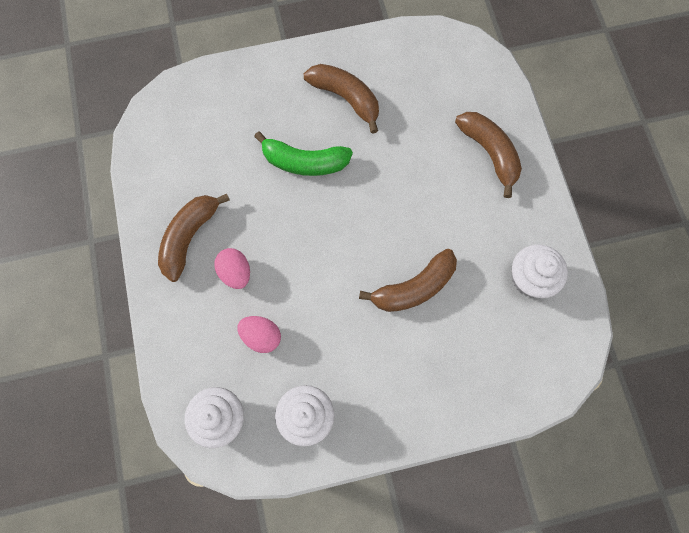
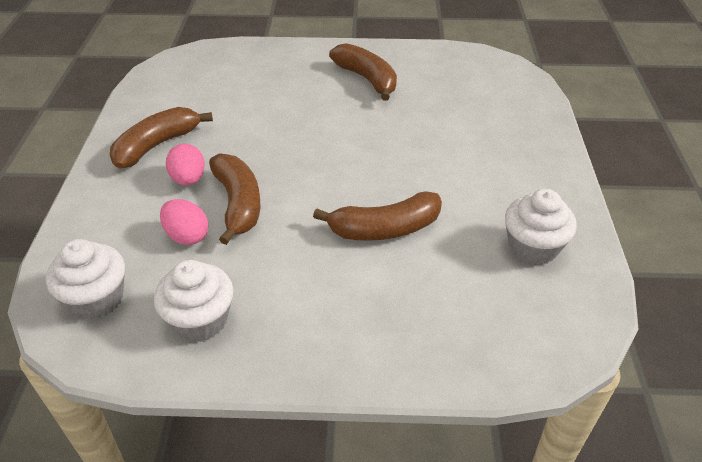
camera: 15 degrees right, 30 degrees down
(304, 162) = (304, 113): green banana -> none
(489, 153) = (509, 139): brown banana -> brown banana (238, 204)

